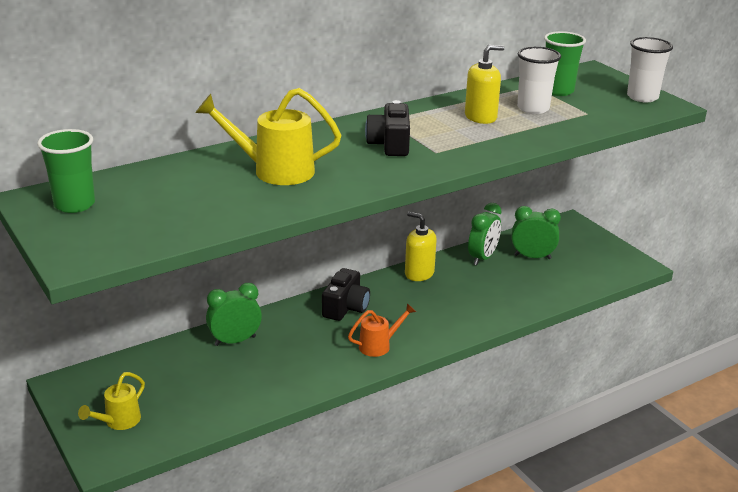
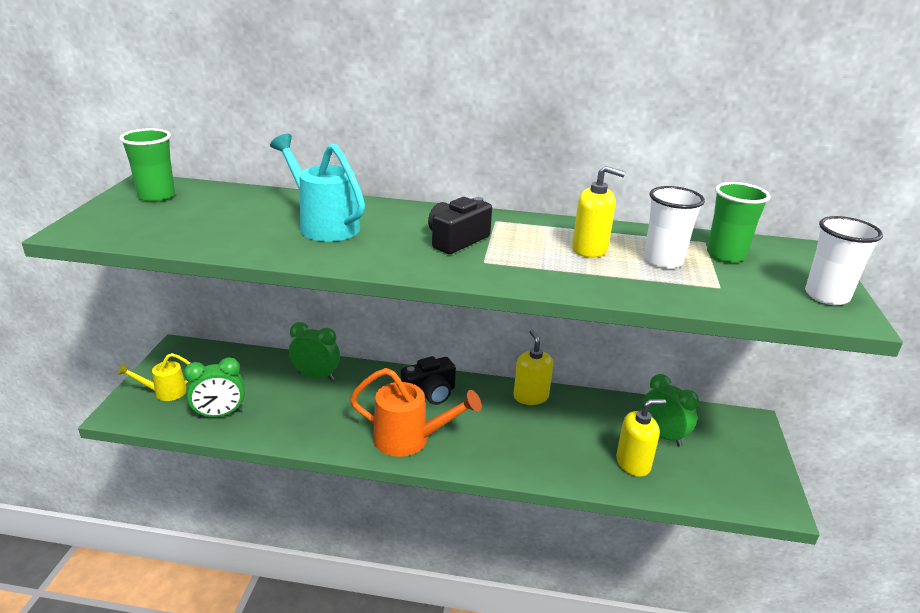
camera: 40 degrees right, 0 degrees up
(274, 171) = (324, 225): yellow watering can -> turquoise watering can
(379, 346) = (409, 439): orange watering can -> orange watering can, size x1.70
(482, 258) = (610, 412): green clock -> green clock (219, 414)
(537, 283) = (633, 463): none -> yellow soap dispenser

